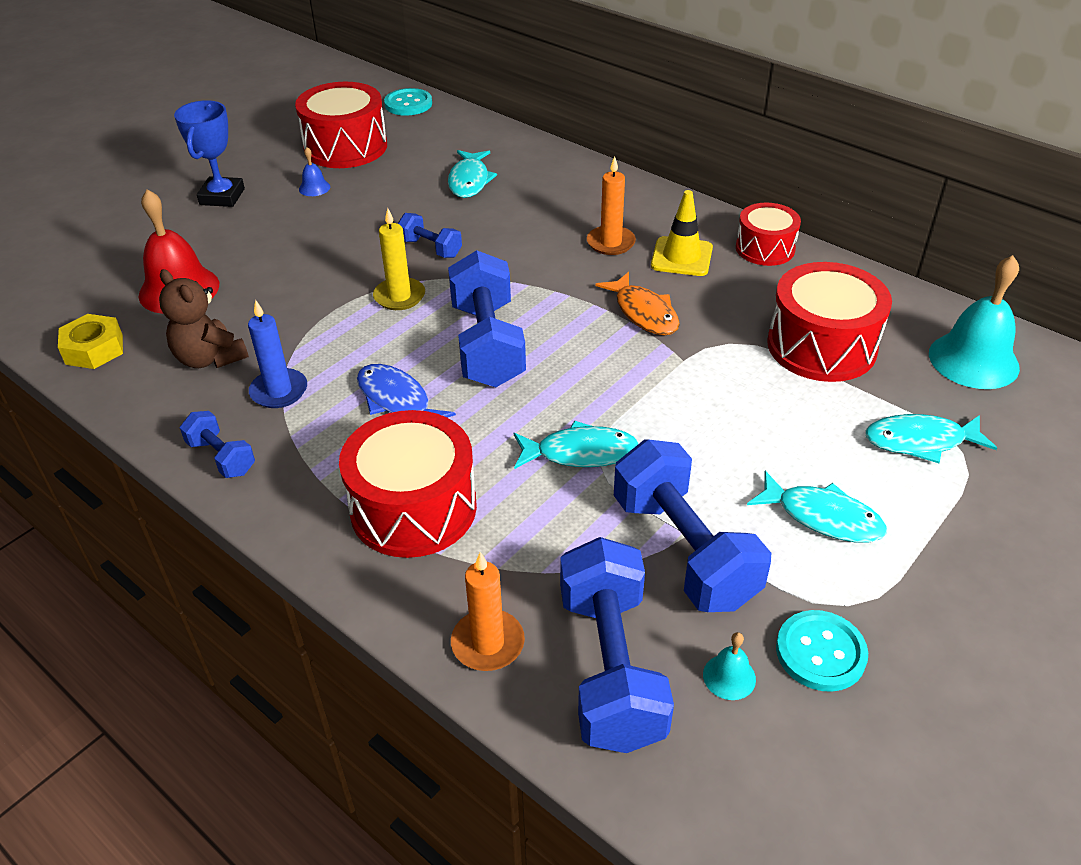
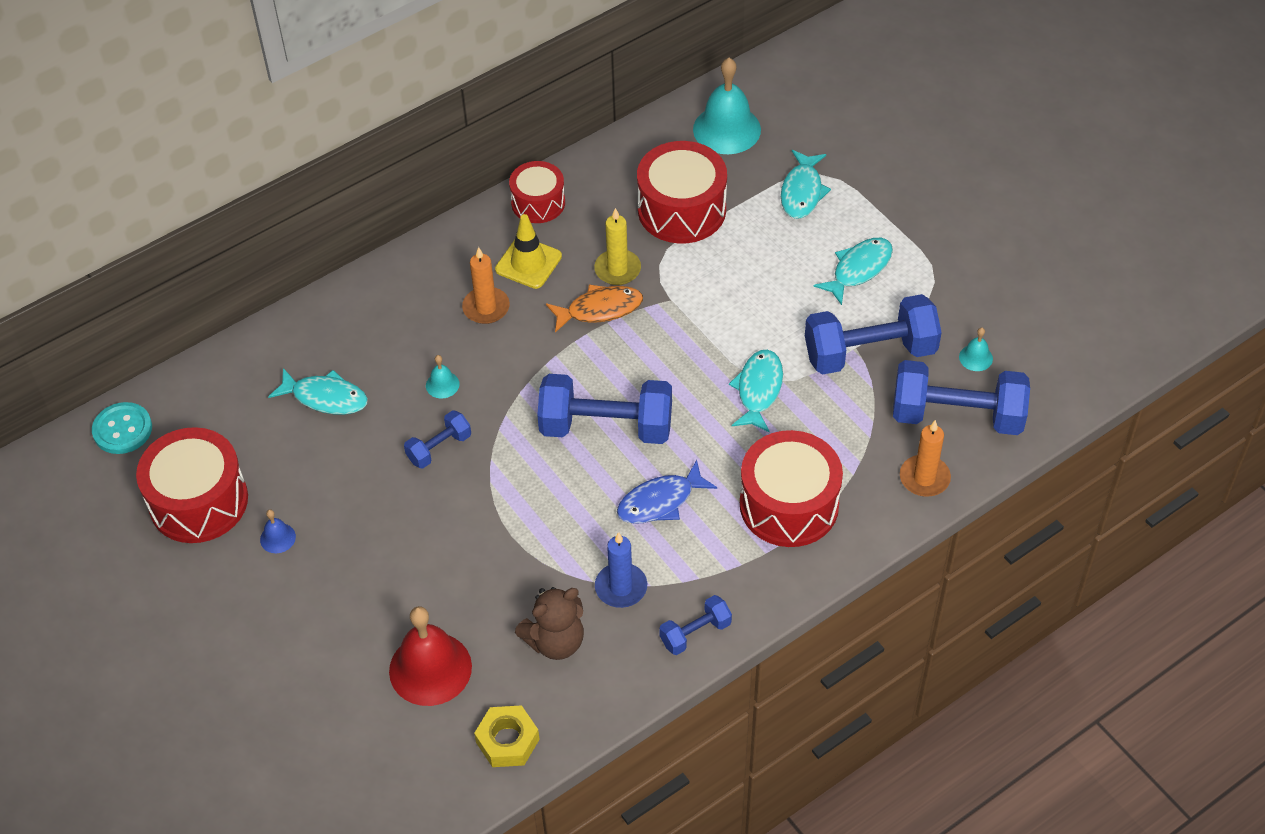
camera: 75 degrees left, 10 degrees up
(222, 197) = (258, 628): blue trophy -> none
(399, 296) = (511, 483): yellow candle -> yellow candle (617, 269)
(506, 236) = (442, 384): none -> turquoise bell
(820, 652) = (967, 307): turquoise button -> none

